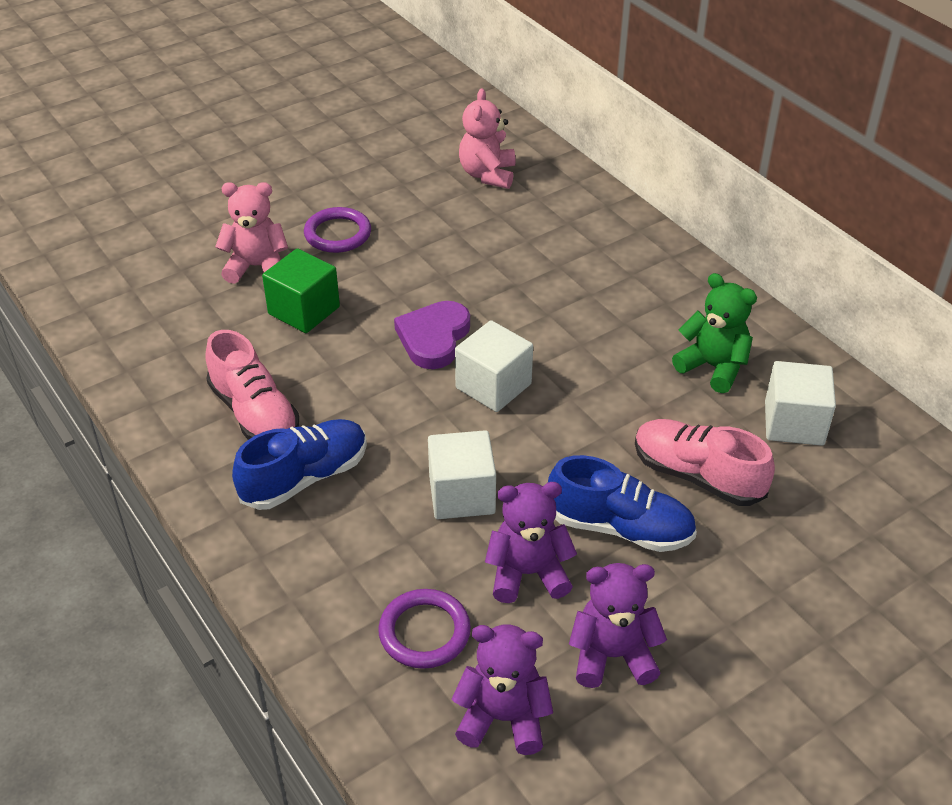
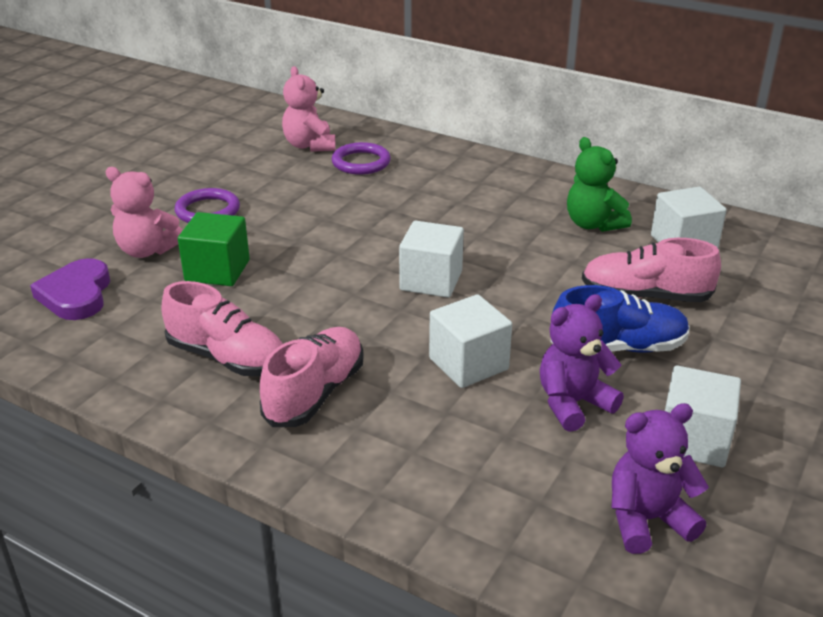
camera: 25 degrees left, 10 degrees down
(257, 267) = (147, 250): pink teddy bear -> pink teddy bear turned 135 degrees counterclockwise
(305, 478) = (315, 393): blue shoe -> pink shoe
(424, 632) = (522, 477): purple ring -> purple ring (361, 162)
(433, 338) = (352, 261): purple heart -> purple heart (76, 294)
(612, 655) = (693, 440): purple teddy bear -> white cube
(713, 367) = (593, 224): green teddy bear -> green teddy bear turned 135 degrees counterclockwise

